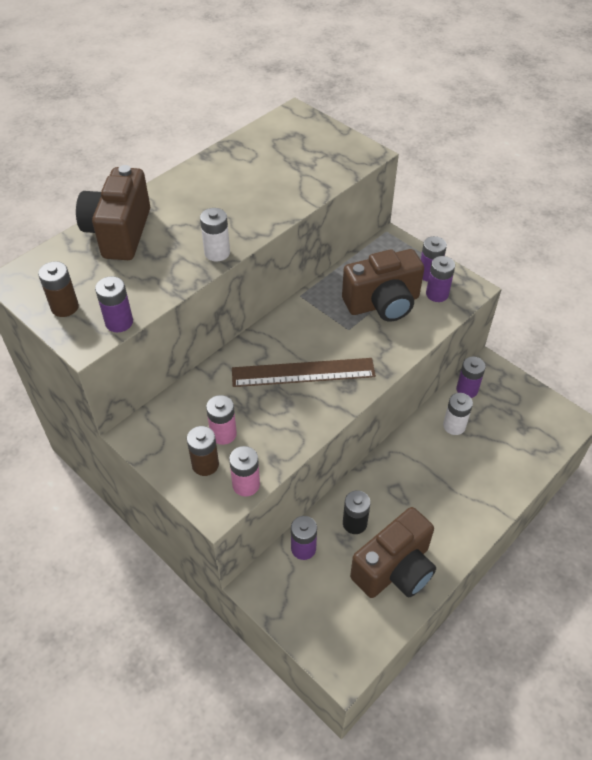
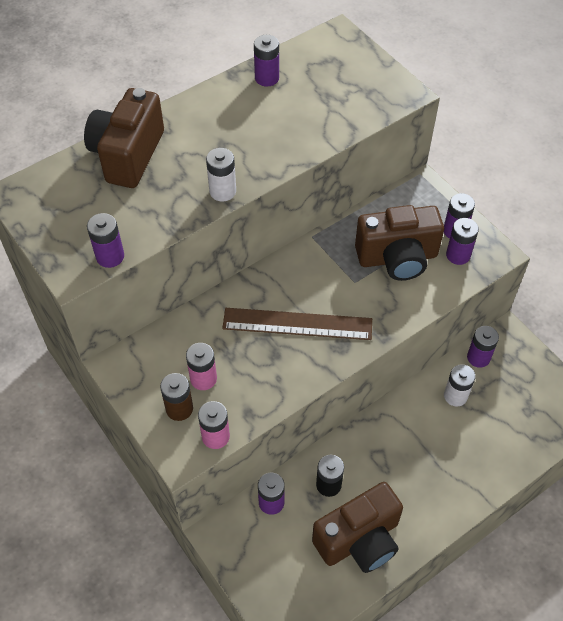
camera: 10 degrees right, 5 degrees up
(65, 307) = (60, 232): brown battery -> none
(237, 155) = (267, 78): none -> purple battery

